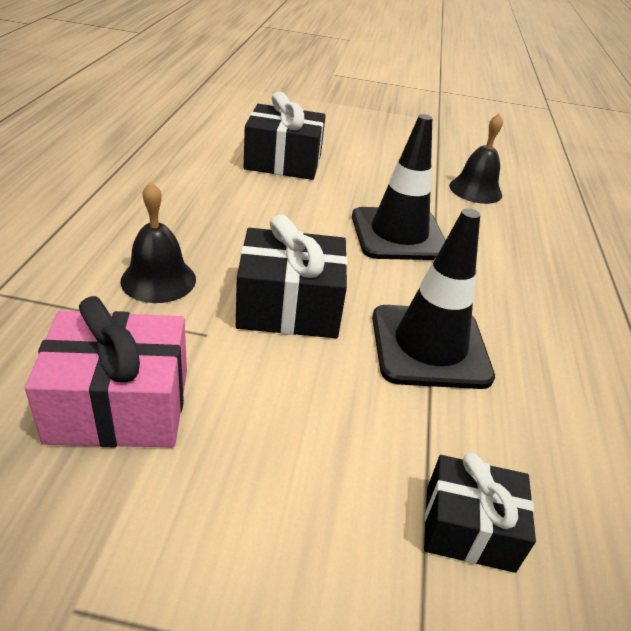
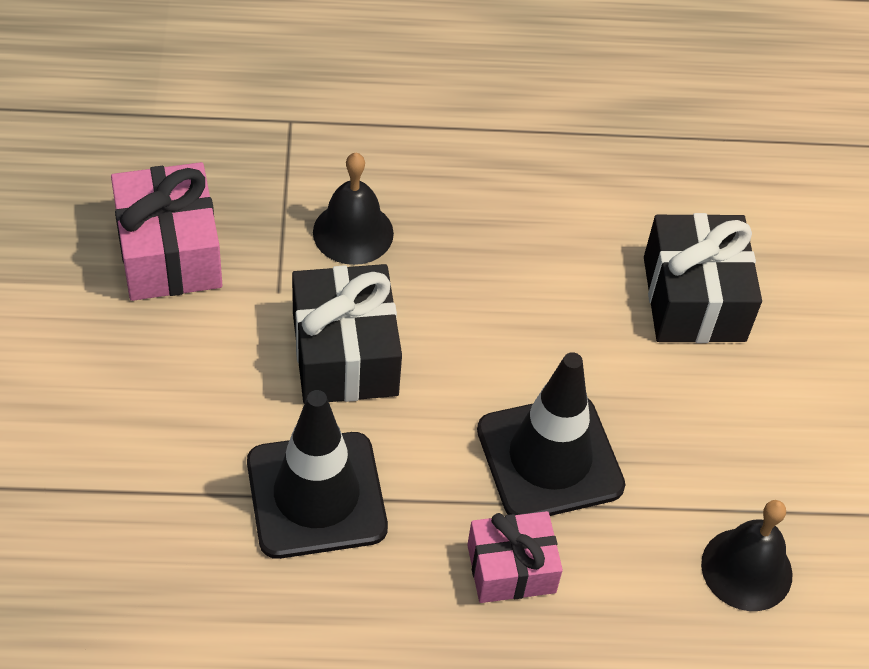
camera: 80 degrees right, 15 degrees up
(469, 528) = (81, 523): black gift -> none
(486, 266) = (511, 568): none -> pink gift

